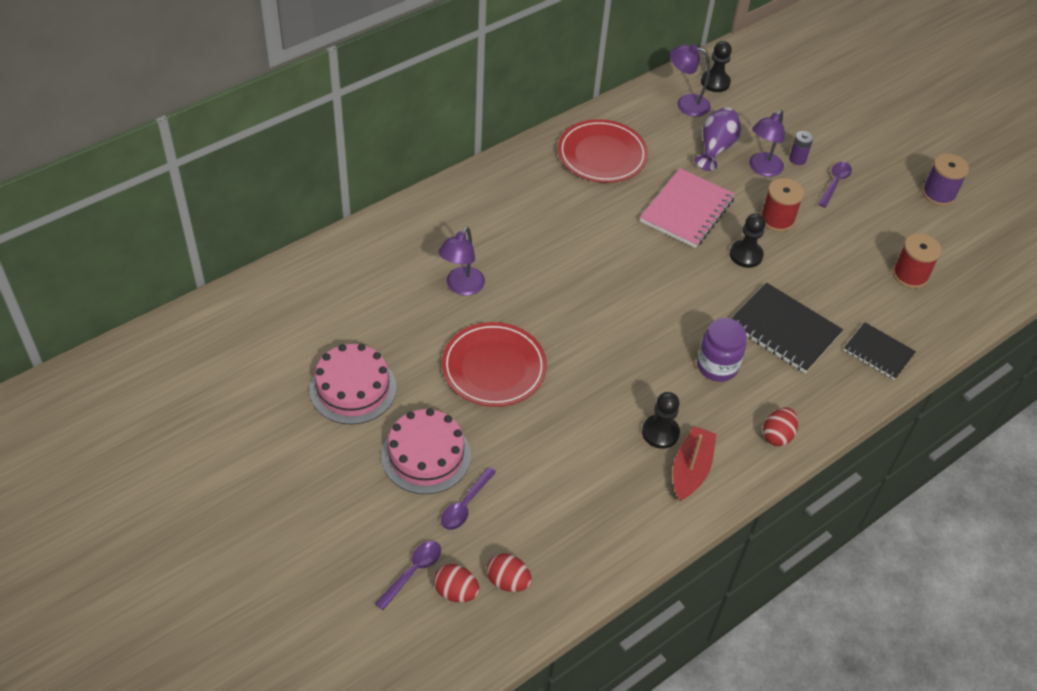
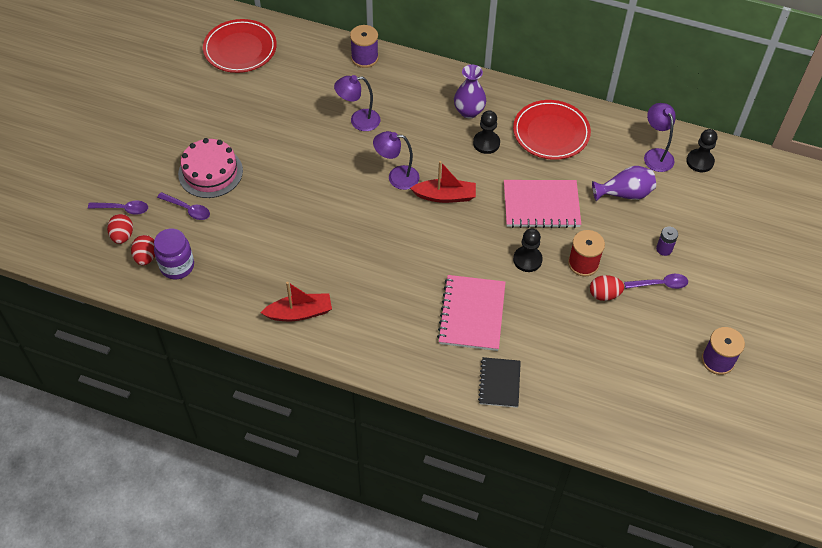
camera: 60 degrees right, 5 degrees up
(353, 388) = (235, 113): pink cake -> none
(374, 236) = (364, 58): none -> purple spool
(465, 505) = (187, 209): purple spoon -> purple spoon turned 150 degrees counterclockwise
(494, 368) = (304, 170): red plate -> red plate (240, 49)
(524, 197) = (469, 111): none -> purple vase
(621, 272) = (445, 196): none -> red boat
(660, 433) = (318, 282): black pawn -> black pawn (486, 143)
(717, 366) = (403, 288): purple jar -> purple jar (177, 266)
(762, 169) = (630, 231): purple lamp -> purple lamp (396, 177)
(777, 435) = (367, 350): red egg -> red egg (604, 294)
(784, 330) = (472, 314): black notebook -> pink notebook
(910, 275) = (602, 374): red spool -> none

